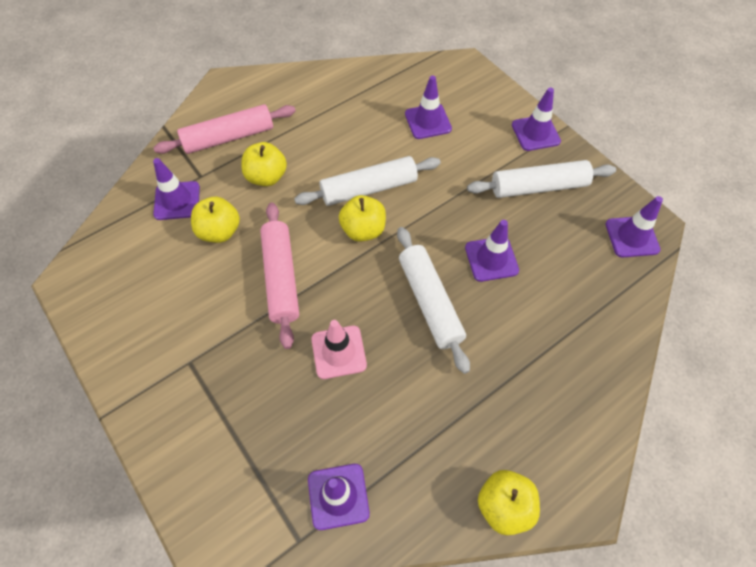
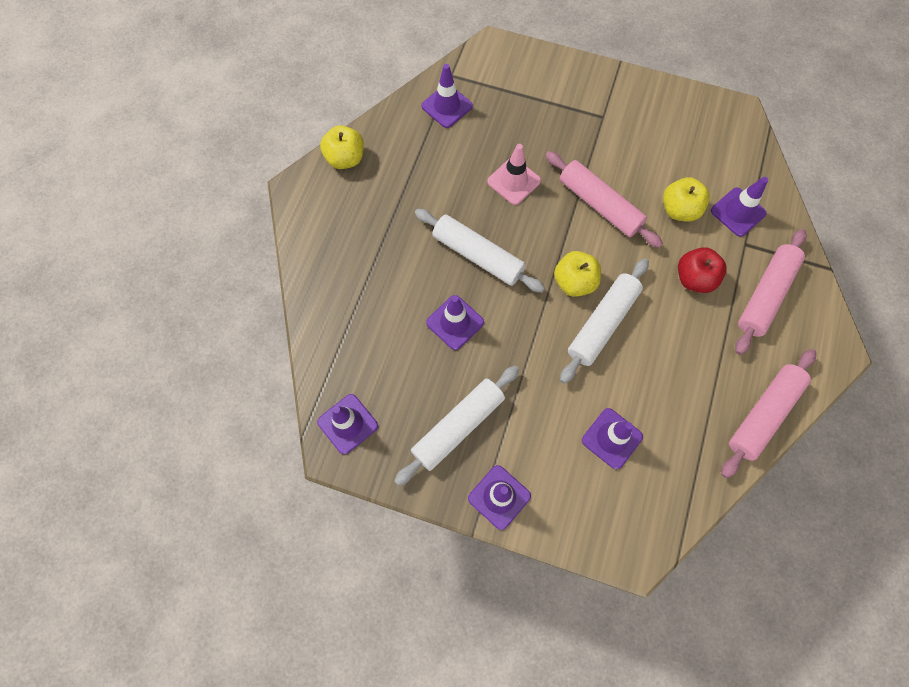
camera: 145 degrees right, 10 degrees up
(266, 177) = (694, 278): yellow apple -> red apple
(313, 80) = (763, 414): none -> pink rolling pin

